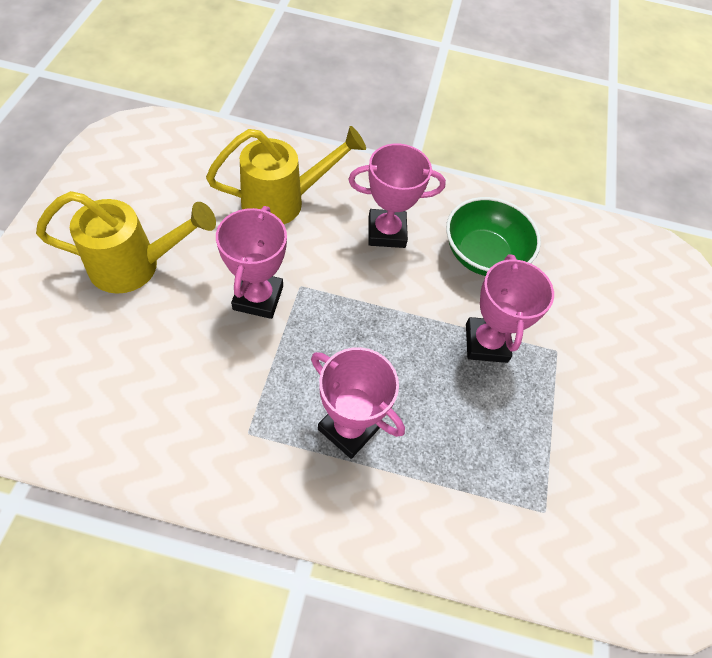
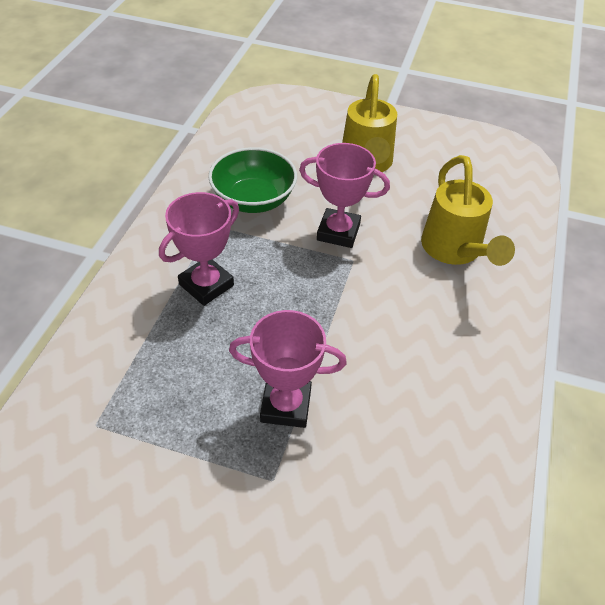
camera: 100 degrees right, 10 degrees down
(386, 232) = (428, 331): pink trophy -> none
(483, 254) = (409, 424): green bowl -> green bowl (253, 199)

